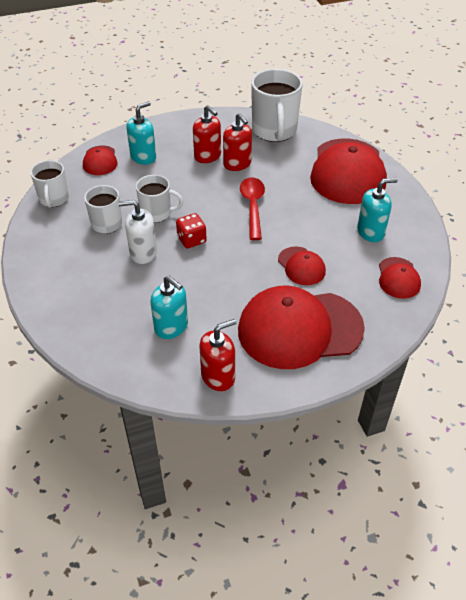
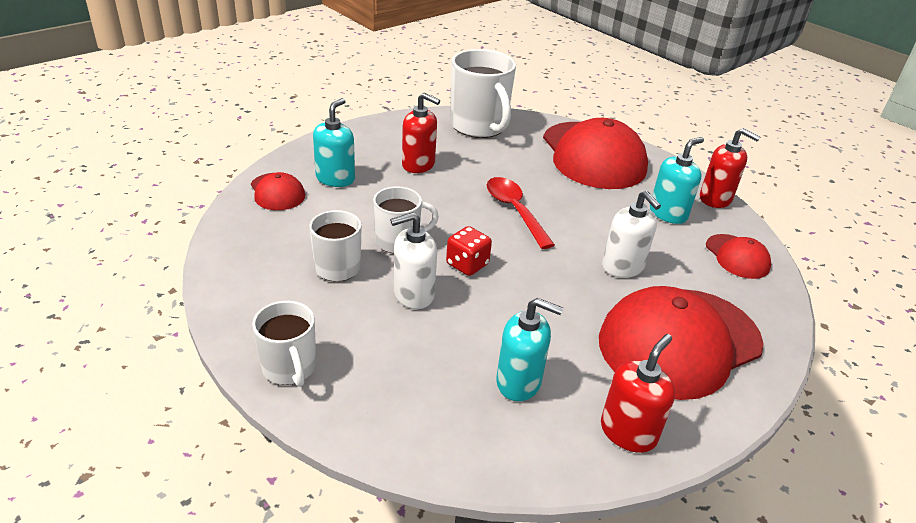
camera: 25 degrees left, 10 degrees down
(54, 199) = (238, 251): white mug -> white mug (289, 368)
(237, 164) = (461, 167): red soap dispenser -> red soap dispenser (715, 199)
(301, 266) = (623, 267): red cap -> white soap dispenser

